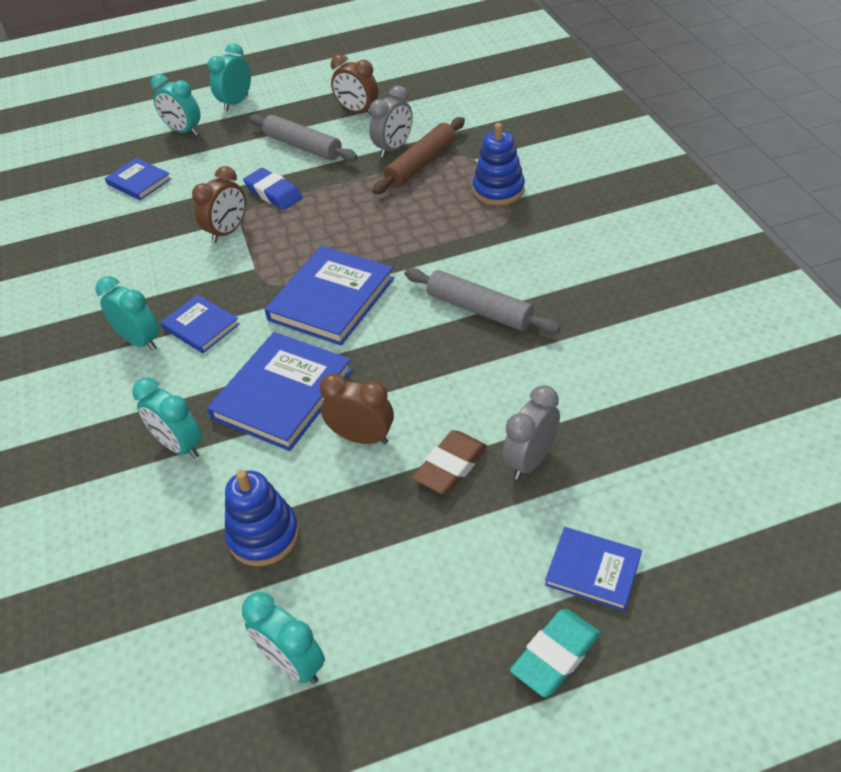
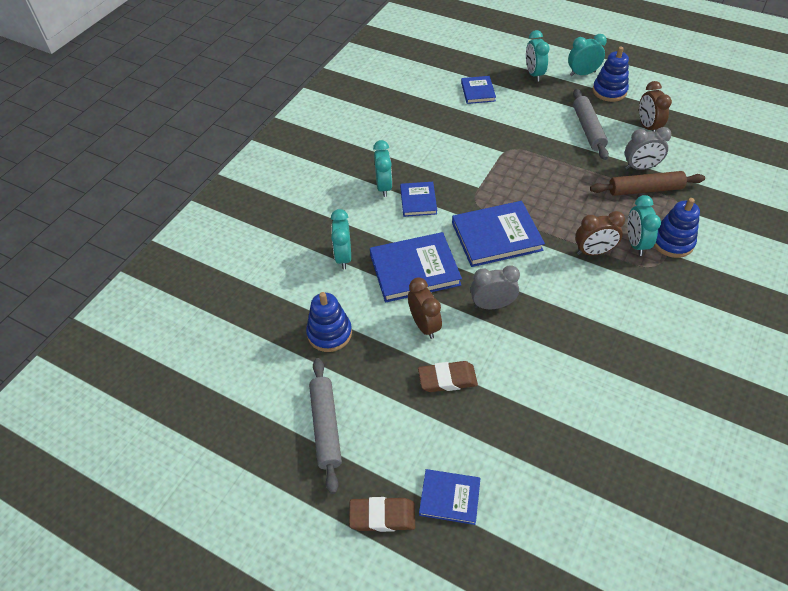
camera: 45 degrees right, 5 degrees up
(228, 232) = (489, 155): brown clock -> brown clock (593, 252)
(274, 193) = (538, 148): blue eraser -> none
(283, 103) = (609, 91): none -> blue stacking toy
(292, 664) = (277, 403): turquoise clock -> turquoise clock (635, 243)
(479, 309) = (567, 307): grey rolling pin -> grey rolling pin (326, 427)
(530, 460) = (489, 413): grey clock -> grey clock (492, 305)
(555, 655) = (382, 516): turquoise eraser -> brown eraser
(593, 570) = (449, 497): blue book -> blue book turned 60 degrees counterclockwise

